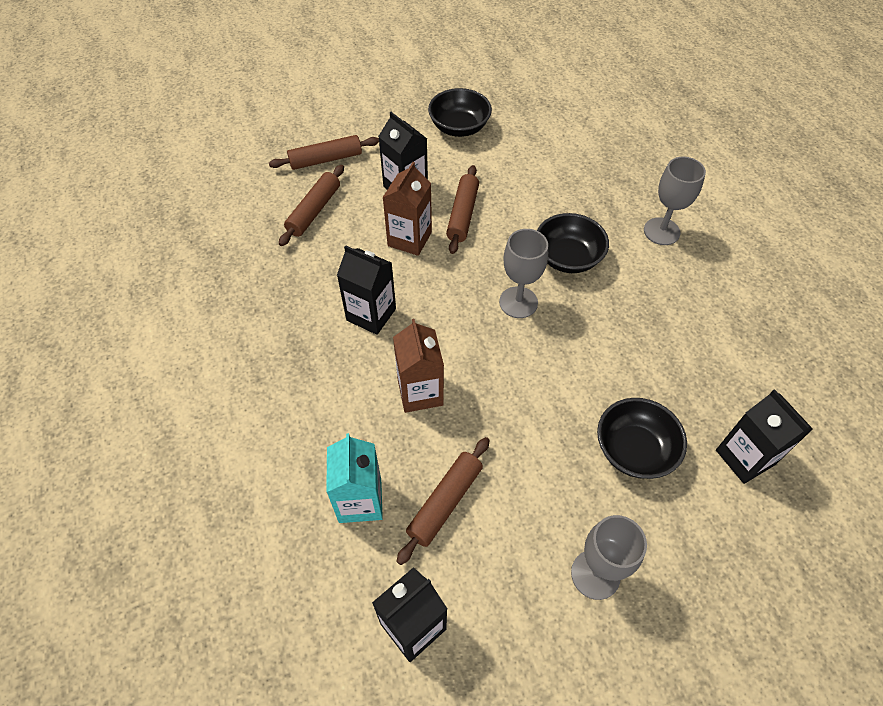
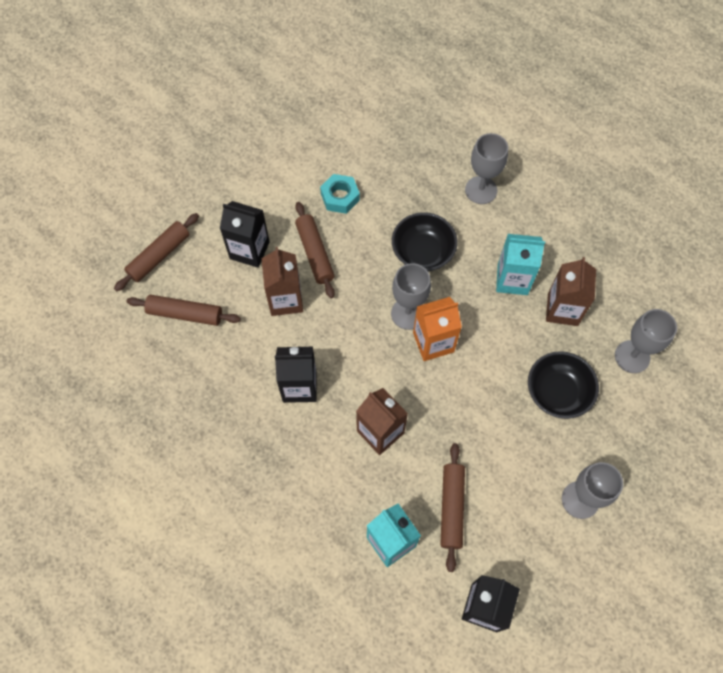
camera: 30 degrees left, 10 degrees up
(314, 211) = (185, 314): brown rolling pin -> brown rolling pin turned 75 degrees counterclockwise
(459, 127) = (257, 164): black bowl -> none
(517, 181) = (340, 197): none -> turquoise nut
(527, 339) = (433, 342): none -> orange carton
(647, 321) = (512, 279): none -> turquoise carton
(688, 373) = (562, 309): none -> brown carton
(745, 457) = (632, 356): black carton -> grey goblet

